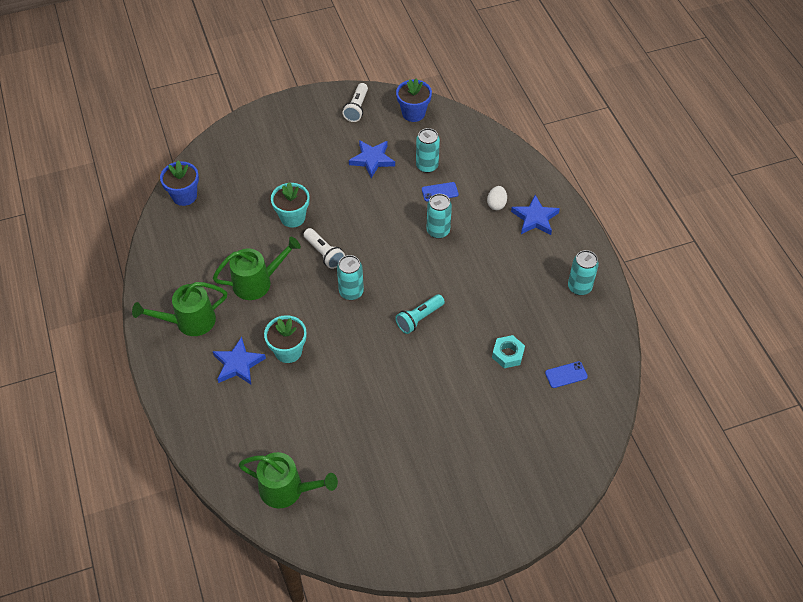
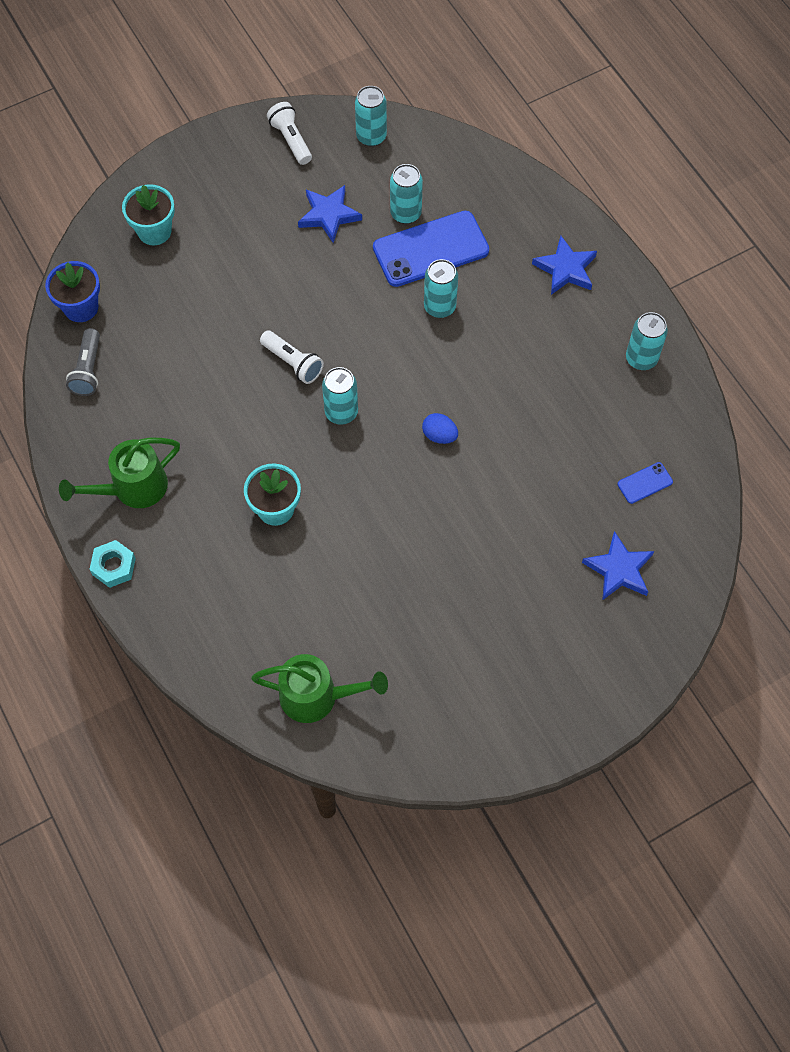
camera: 10 degrees left, 10 degrees up
(179, 237) = (88, 370): none -> grey flashlight
(238, 364) = (213, 537): blue star -> blue star (619, 569)
(258, 282) = (212, 417): green watering can -> none
(292, 217) = (238, 317): turquoise flower pot -> turquoise flower pot (154, 231)
(357, 108) = (291, 140): white flashlight -> white flashlight turned 150 degrees clockwise
(413, 113) = (371, 136): blue flower pot -> turquoise can
(419, 318) = (439, 435): turquoise flashlight -> blue egg
(440, 192) = (431, 249): blue phone -> blue phone, size x2.26
(496, 204) = (510, 256): white egg -> none
(507, 354) = (565, 467): turquoise nut -> turquoise nut (114, 566)

